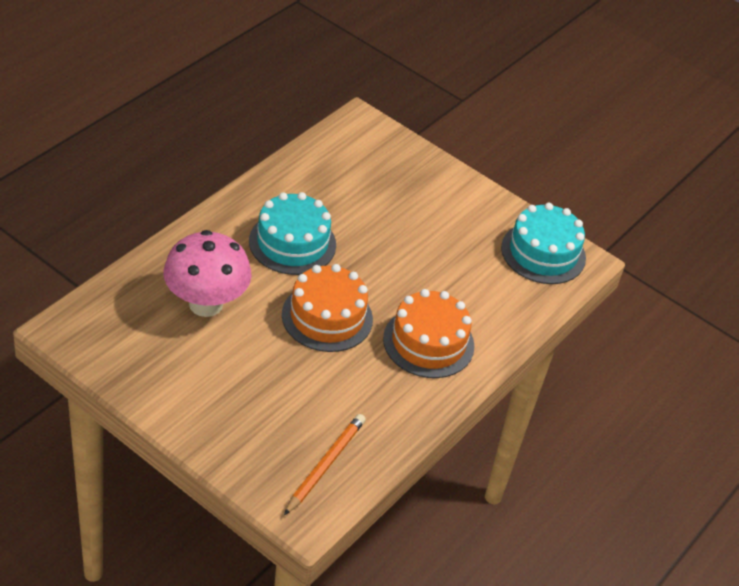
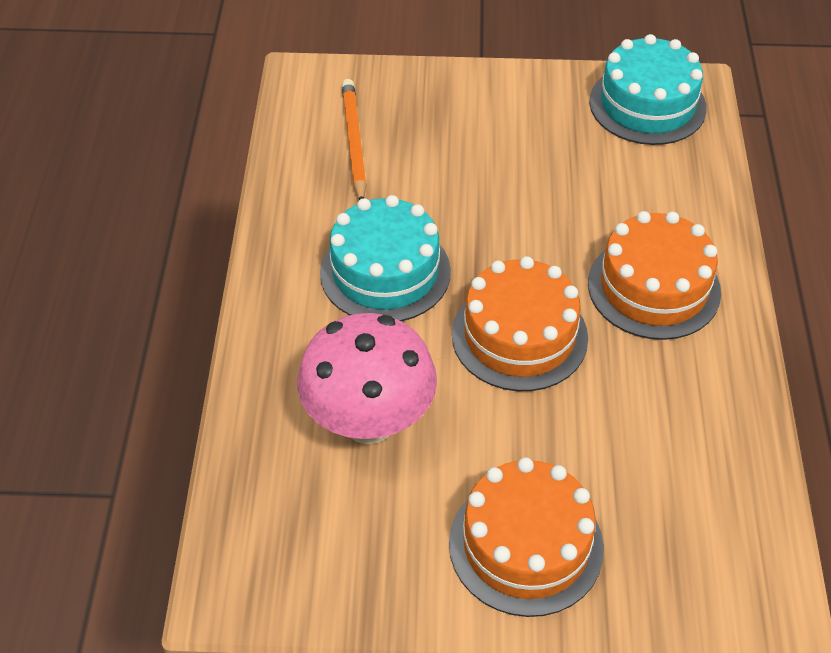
camera: 30 degrees left, 5 degrees up
(219, 406) = (526, 545): none -> orange cake
(325, 465) = (717, 524): orange pencil -> orange pencil (354, 142)

